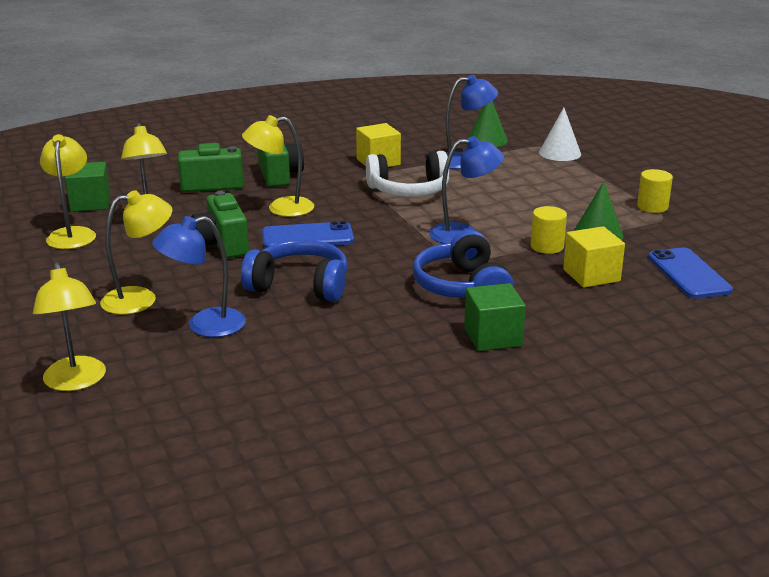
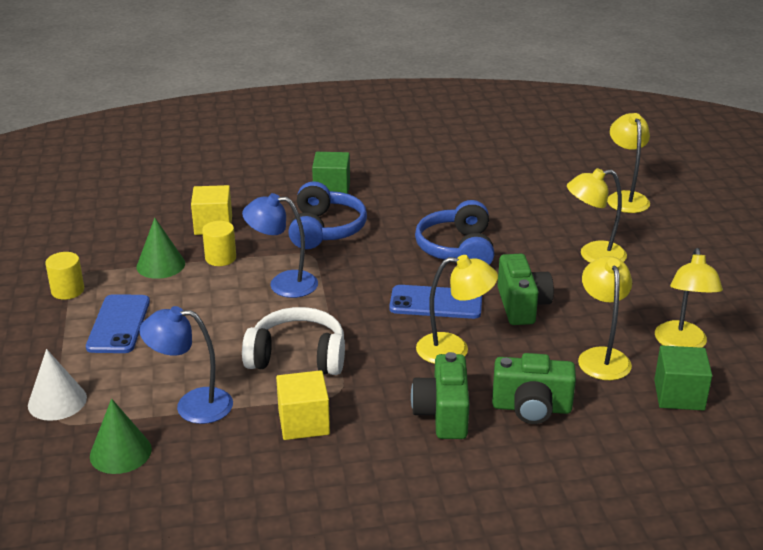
camera: 165 degrees left, 5 degrees up
(204, 326) = (539, 225): blue lamp -> none
(300, 286) = (457, 249): blue headphones -> blue headphones turned 60 degrees clockwise
(688, 274) = (136, 216): blue phone -> blue phone (119, 324)

